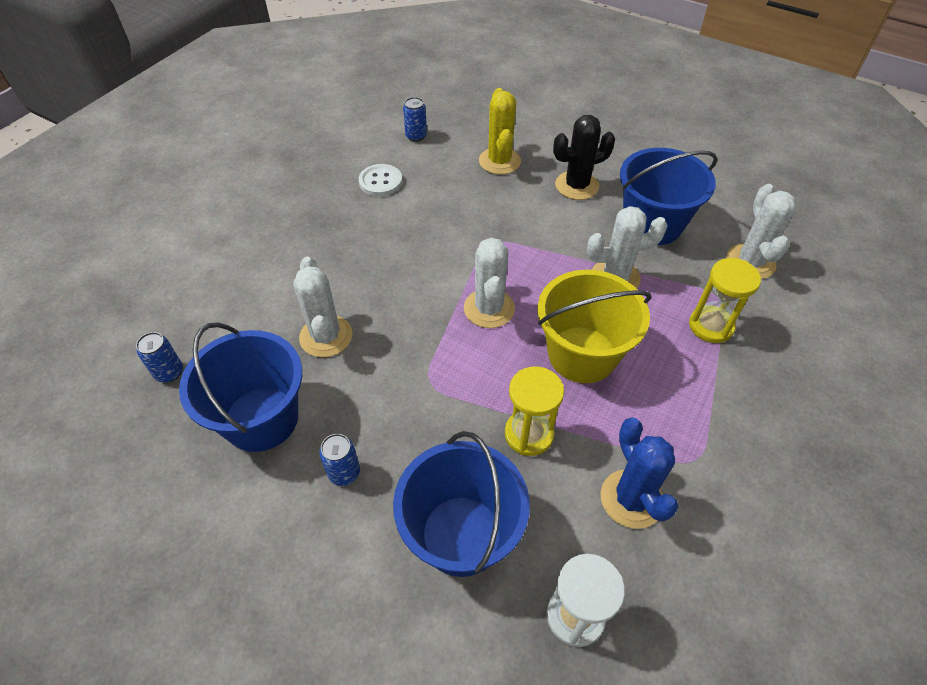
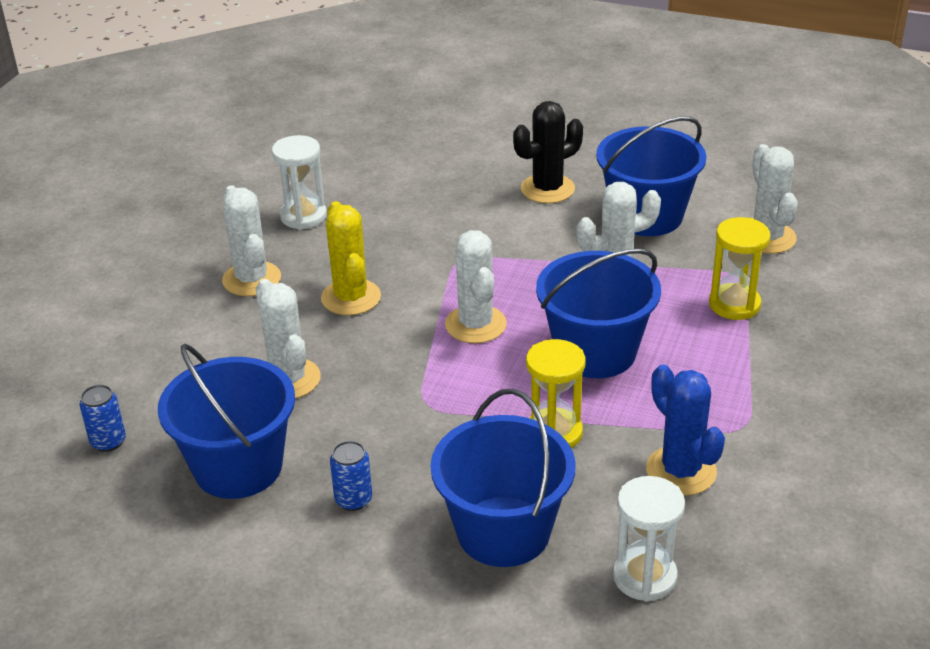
camera: 10 degrees left, 15 degrees down
(325, 234) = (251, 279): none -> white cactus
(380, 182) = (303, 216): white button -> white hourglass
(416, 136) = (333, 162): blue can -> none
(499, 161) = (446, 176): yellow cactus -> yellow cactus (351, 297)
(582, 354) = (595, 352): yellow bucket -> blue bucket

